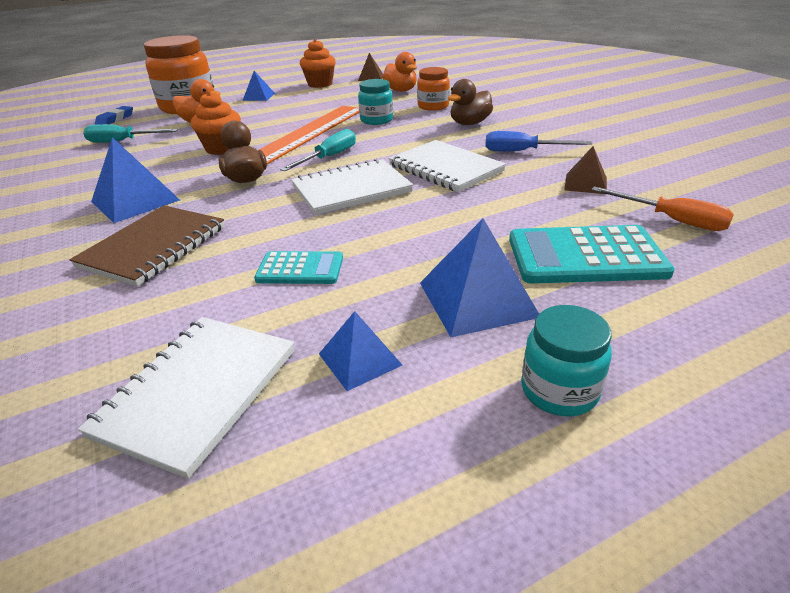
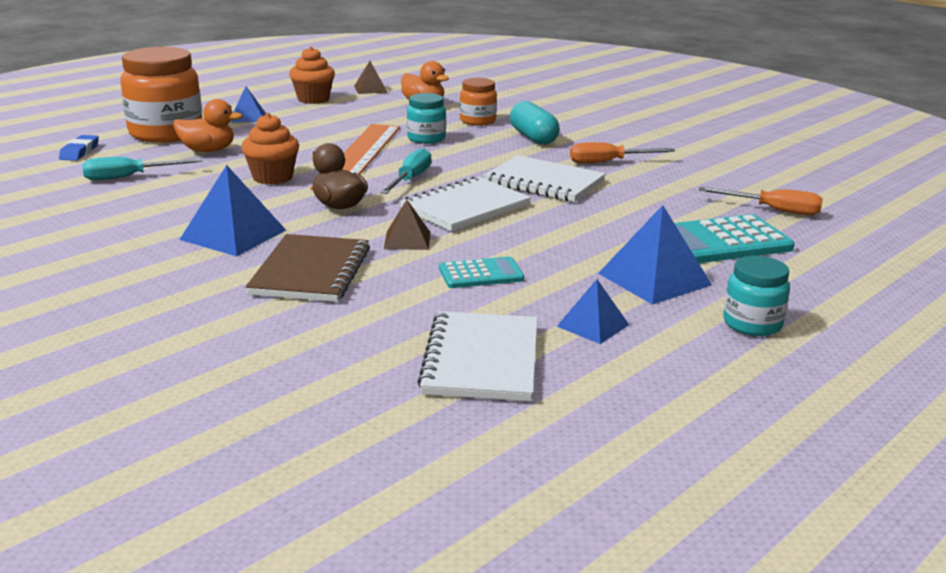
camera: 20 degrees left, 10 degrees down
(469, 123) = (533, 137): brown duck -> turquoise capsule
(523, 151) = (608, 162): blue screwdriver -> orange screwdriver
(585, 183) = (685, 187): brown pyramid -> brown pyramid (407, 240)

